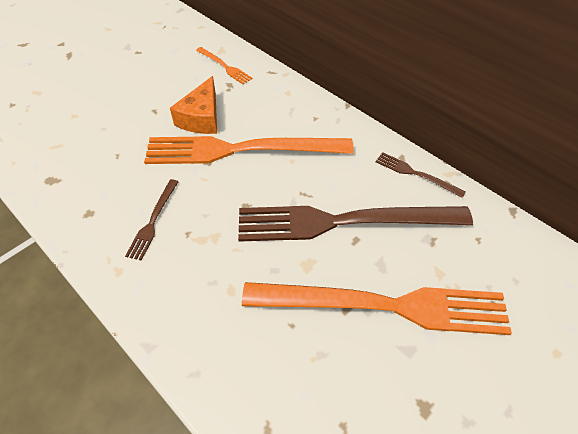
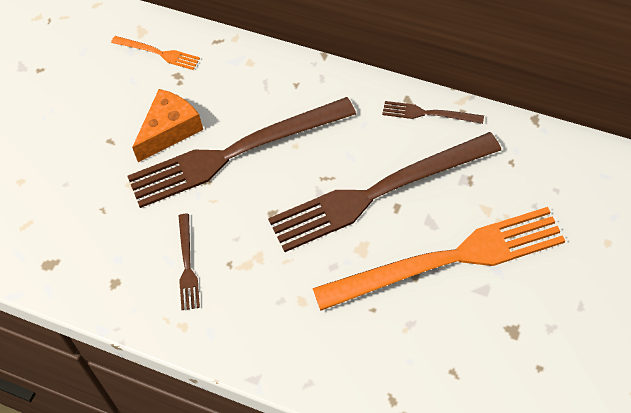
camera: 15 degrees left, 5 degrees up
(201, 118) = (170, 130): orange cheese -> orange cheese turned 135 degrees counterclockwise
(241, 150) = (234, 153): orange fork -> brown fork

